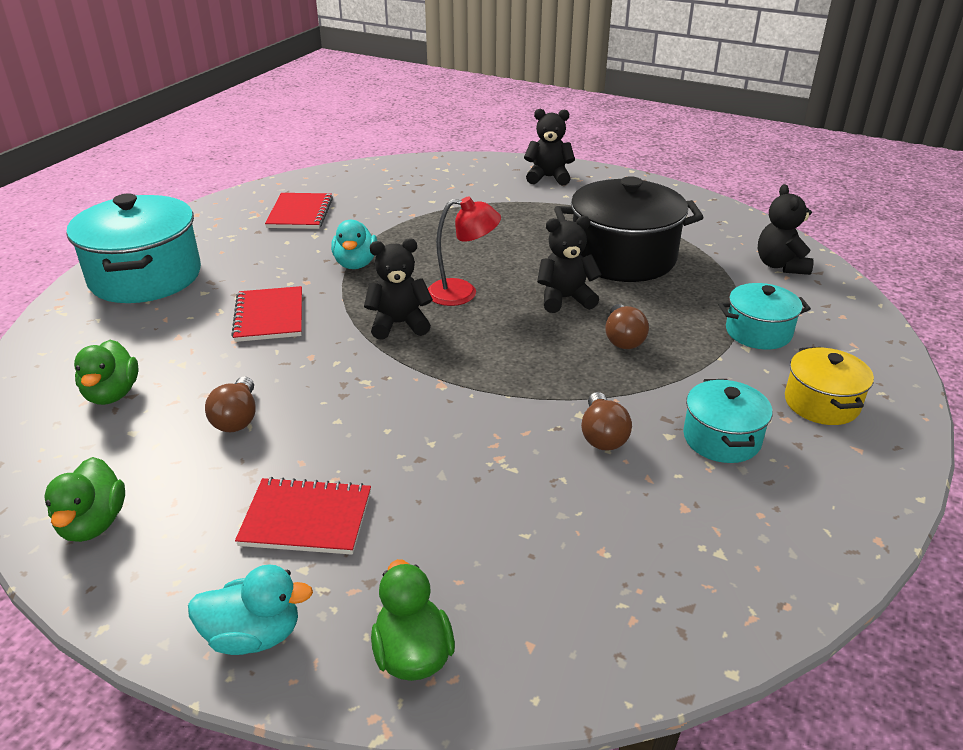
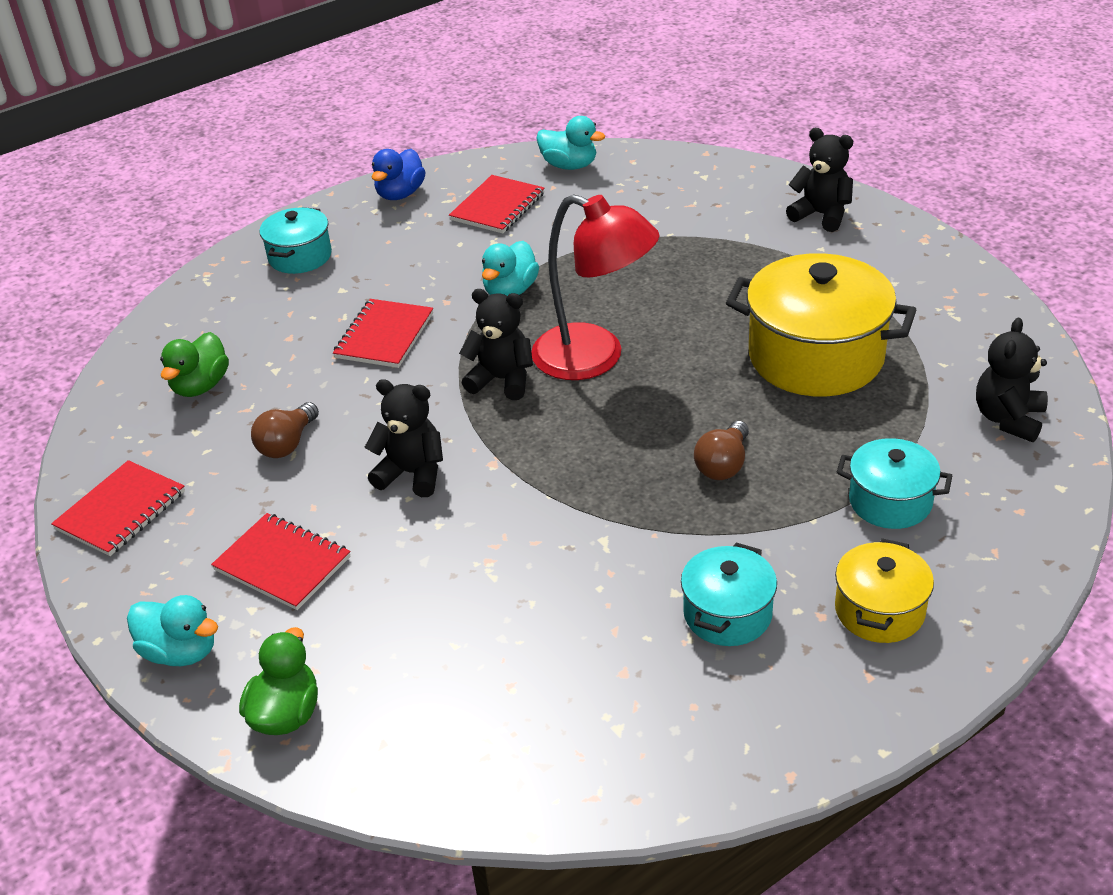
camera: 30 degrees right, 5 degrees up
(93, 523) = (121, 511): green duck -> red notebook
(145, 277) = (300, 256): turquoise pot -> turquoise pot, size x0.54
(208, 219) = (400, 194): none -> blue duck
(337, 179) = (569, 165): none -> turquoise duck
(462, 293) = (595, 358): red lamp -> red lamp, size x1.55
(565, 299) = (701, 396): black teddy bear -> black teddy bear (412, 473)
(602, 435) = (607, 570): brown light bulb -> none
(623, 257) = (816, 357): black pot -> yellow pot

